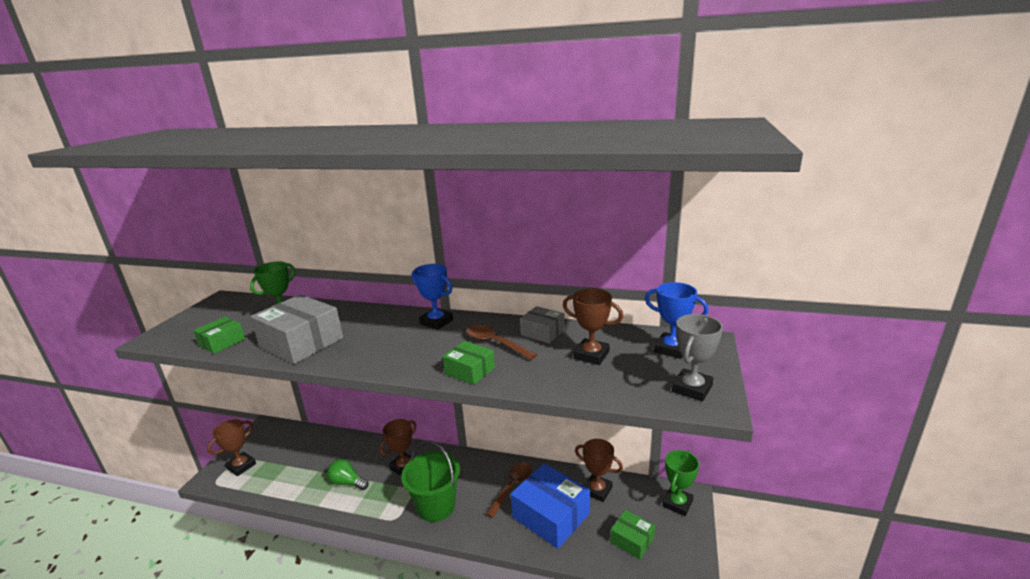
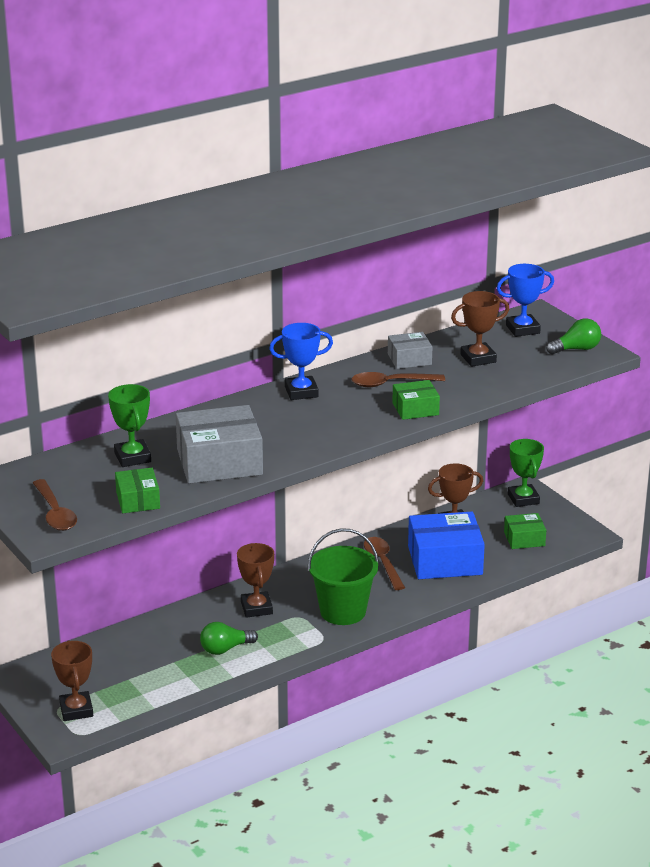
camera: 50 degrees left, 5 degrees up
(188, 328) = (55, 513): none -> brown spoon
(692, 388) = (576, 349): grey trophy -> green light bulb

